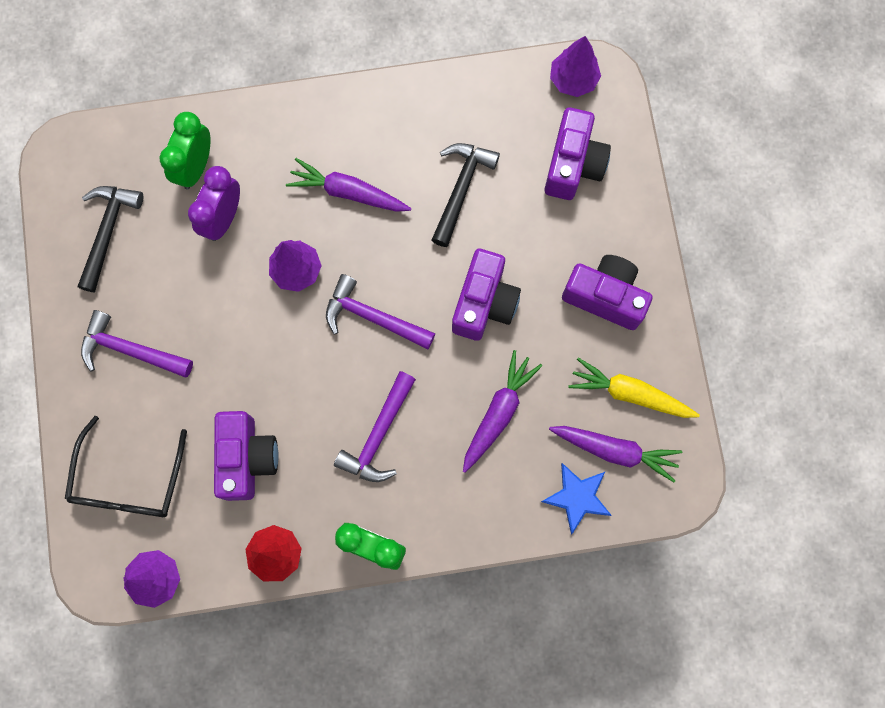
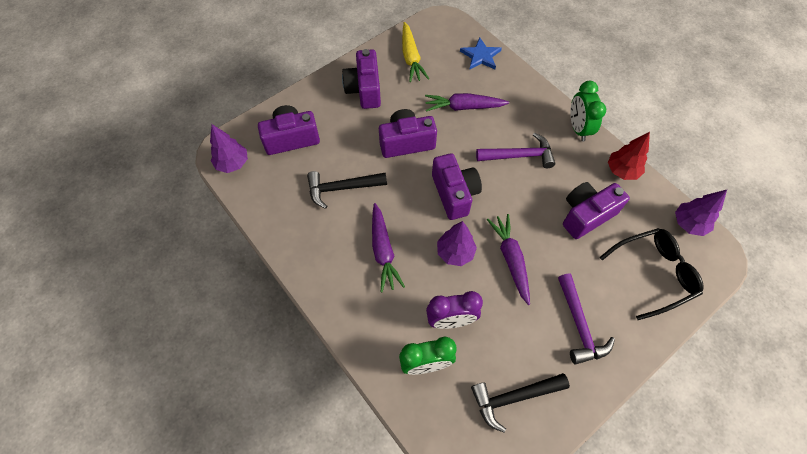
camera: 120 degrees left, 15 degrees down
(373, 317) = (454, 194): purple hammer -> purple camera
(615, 451) = (445, 51): purple carrot -> purple carrot (510, 259)

